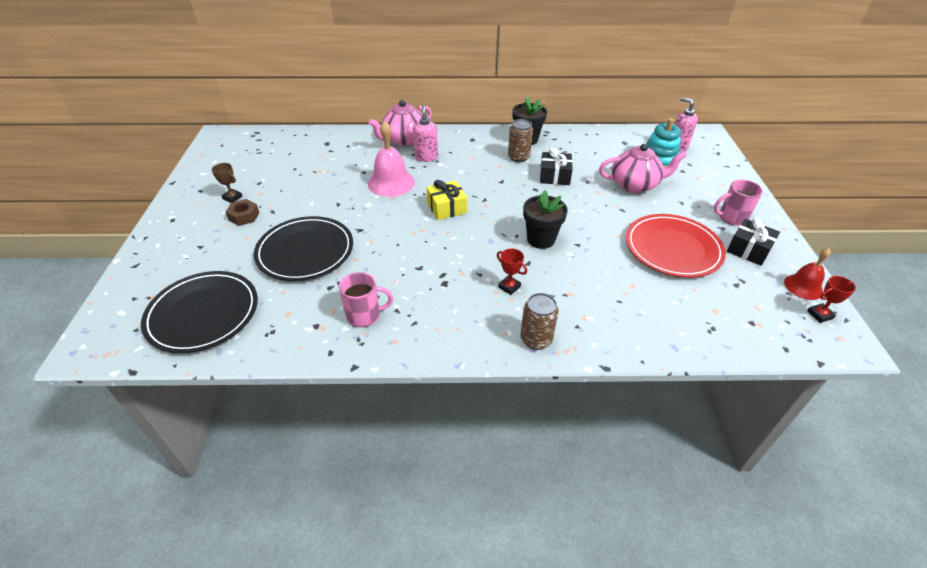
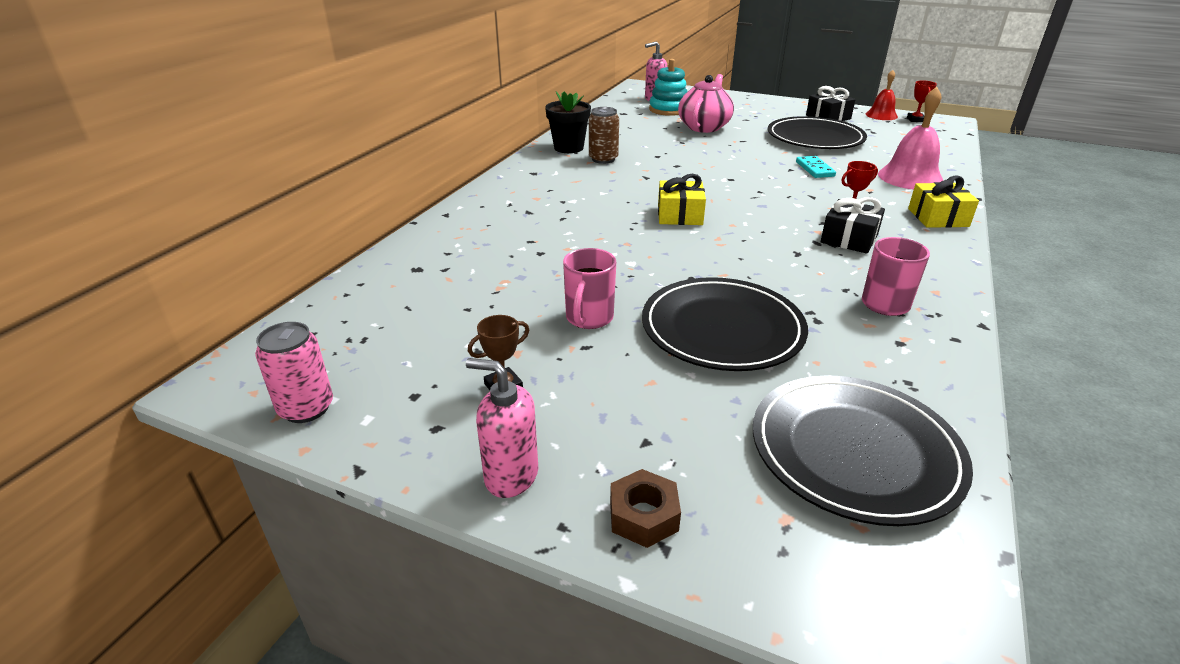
camera: 65 degrees left, 10 degrees down
(207, 158) = (306, 408): none -> pink can
(244, 216) = (580, 379): brown nut -> brown nut (643, 516)
(391, 183) = (589, 238): pink bell -> pink bell (910, 177)
(404, 140) = (483, 211): pink teapot -> none
(426, 157) = (547, 205): pink soap dispenser -> pink soap dispenser (511, 476)
(536, 339) = (937, 217): brown can -> yellow gift
(541, 239) = (773, 182): black flower pot -> none
(554, 176) = (659, 152): black gift -> black gift (849, 239)
(590, 257) = (814, 169): none -> turquoise domino
(672, 248) = (815, 138): red plate -> black plate
(731, 218) = (781, 111): pink mug -> pink mug (589, 318)

